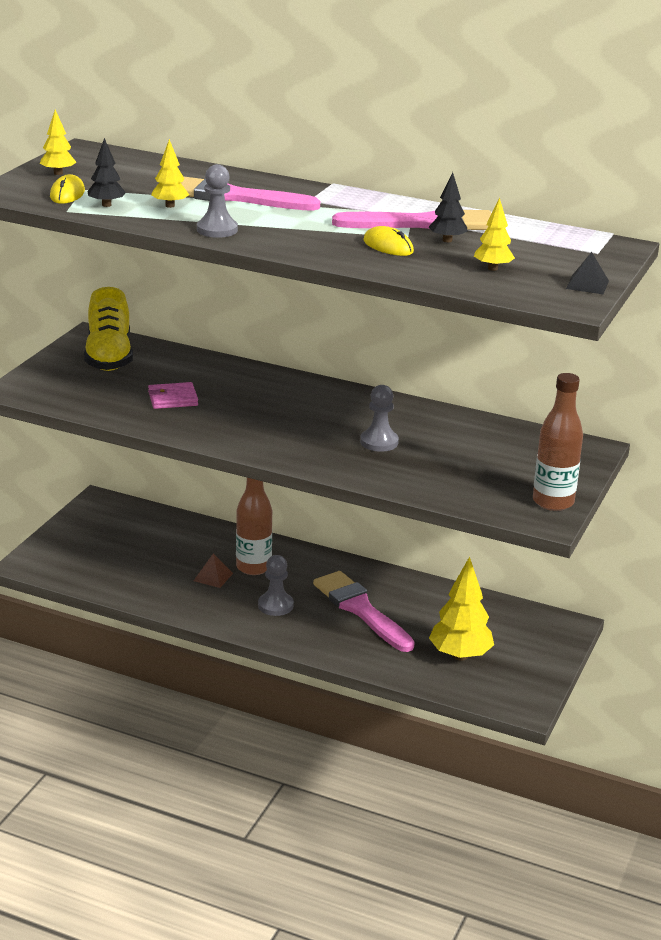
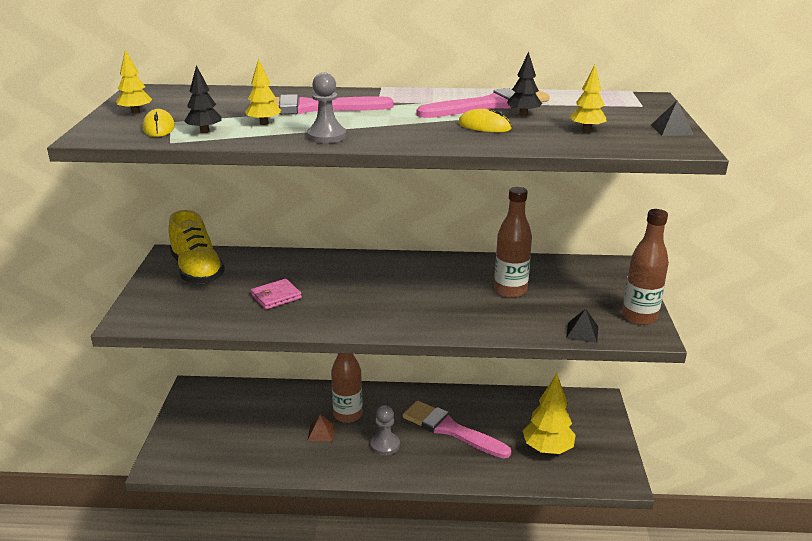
camera: 20 degrees left, 0 degrees up
(379, 442) = (469, 297): grey pawn -> none
(430, 446) = (510, 290): none -> brown bottle
(471, 501) = (582, 332): none -> black pyramid

